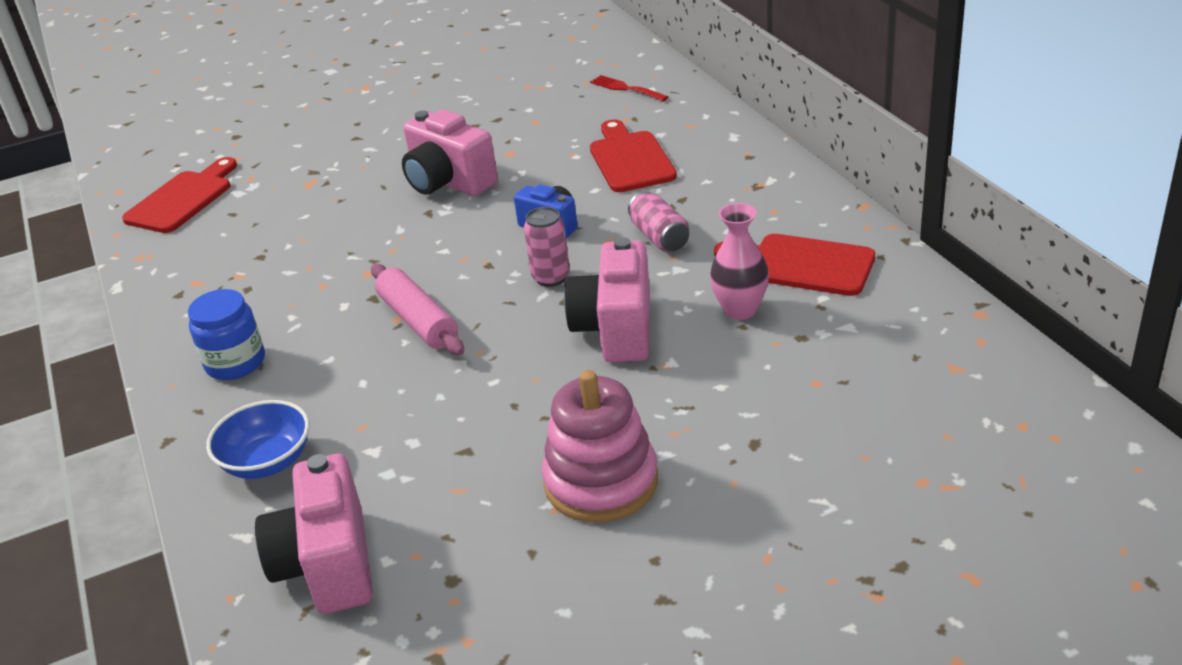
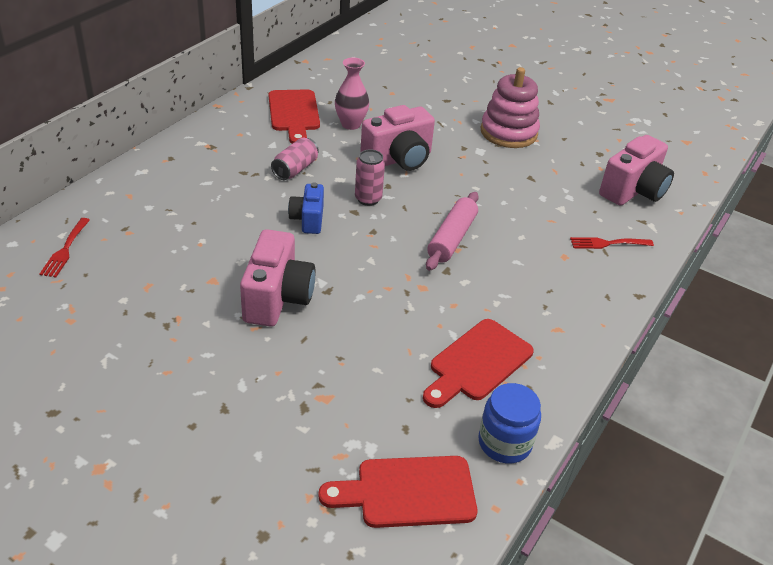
camera: 130 degrees left, 5 degrees up
(235, 363) = (558, 304): blue jar -> blue jar (504, 443)
(267, 461) = (607, 243): blue bowl -> red fork
(630, 159) = (196, 210): red cutting board -> red cutting board (477, 363)

